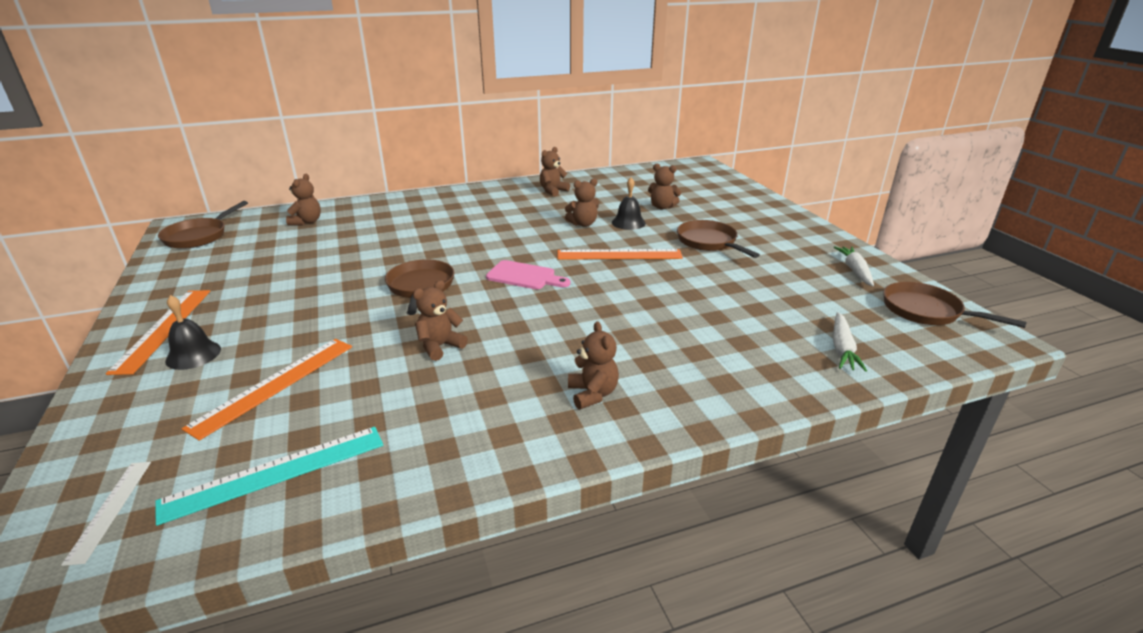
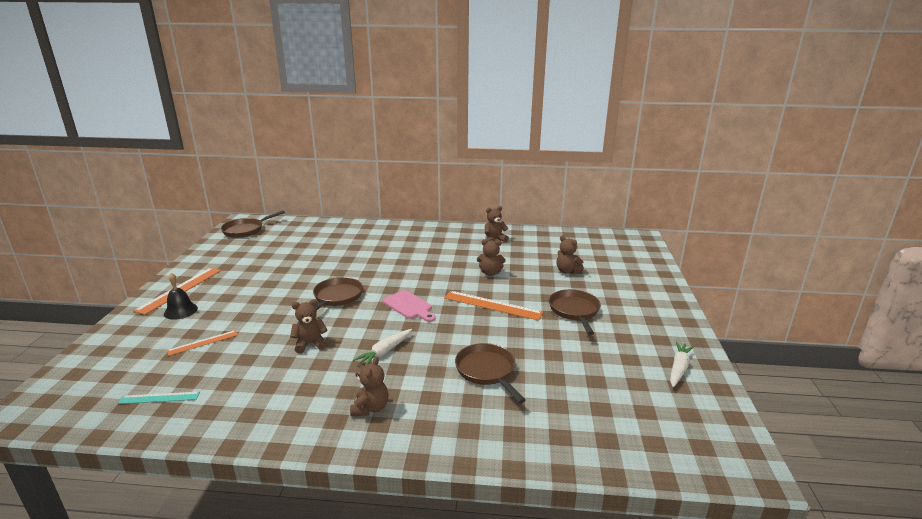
camera: 25 degrees right, 5 degrees down
(110, 509) = (76, 391): white ruler -> none
(275, 384) = (203, 342): orange ruler -> orange ruler, size x0.58
(275, 472) = (159, 398): turquoise ruler -> turquoise ruler, size x0.58
(307, 222) = (312, 232): brown teddy bear -> none
(628, 222) = (526, 279): black bell -> none
(842, 348) = (591, 433): white carrot -> white carrot (385, 352)
(926, 311) = (706, 424): brown pan -> brown pan (487, 371)

